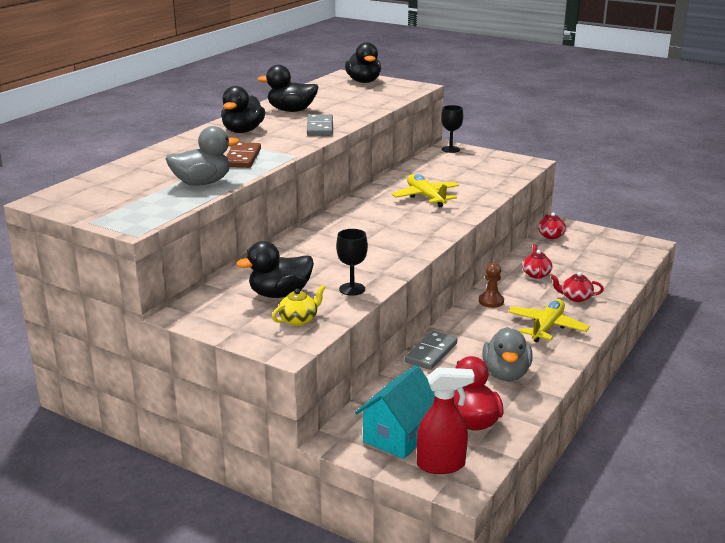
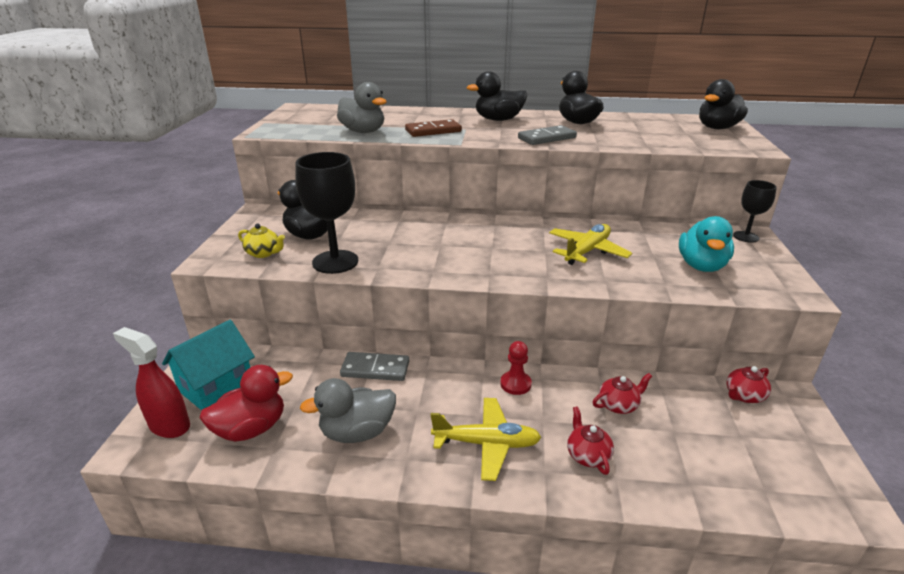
camera: 65 degrees right, 5 degrees up
(352, 289) = (335, 262): black goblet -> black goblet, size x1.76
(398, 436) = (216, 386): turquoise house -> turquoise house turned 60 degrees counterclockwise
(441, 465) = (169, 425): red spray bottle -> red spray bottle turned 150 degrees clockwise
(478, 173) = (701, 266): none -> turquoise duck
(491, 301) = (515, 384): brown pawn -> red pawn

